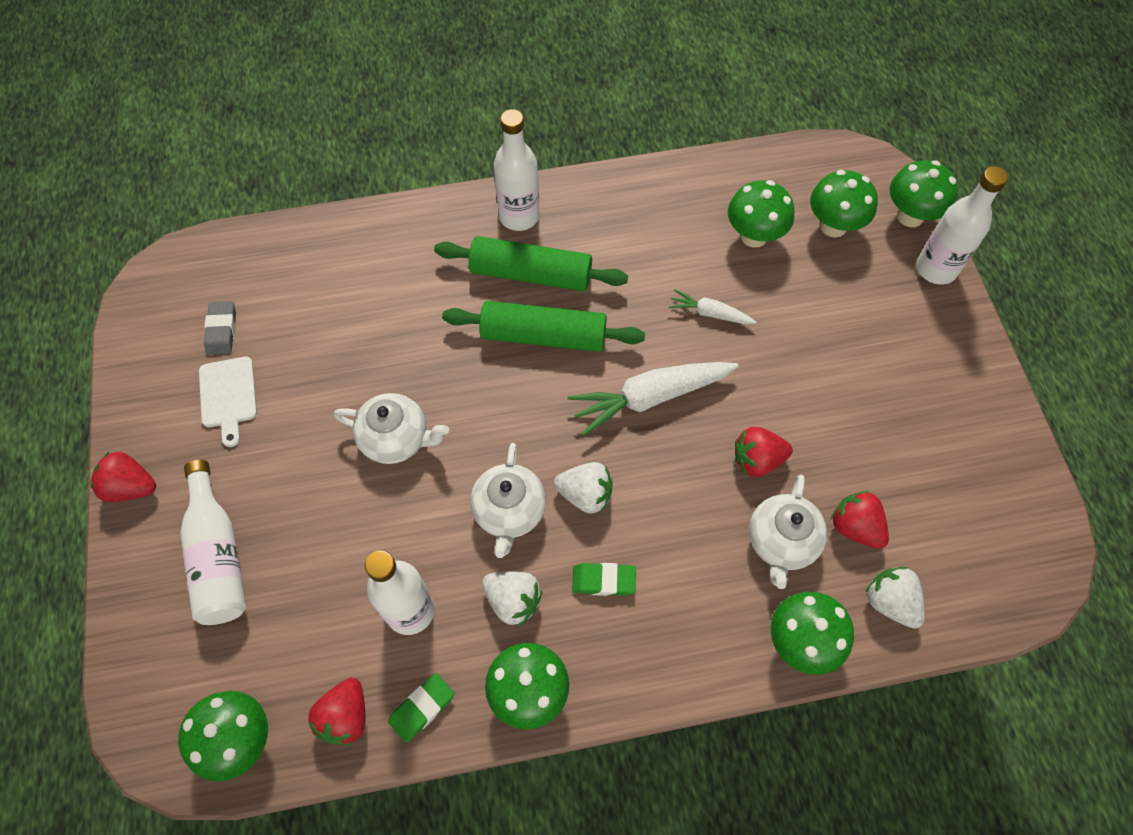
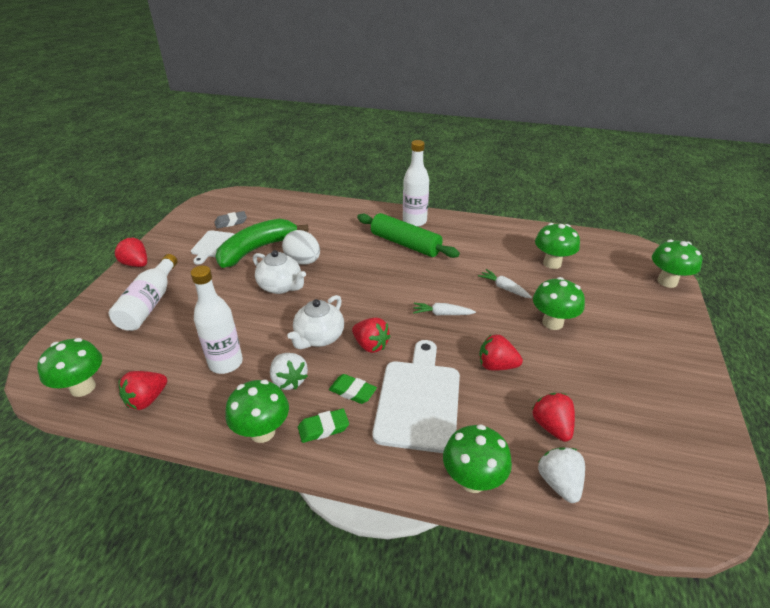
camera: 25 degrees right, 25 degrees down
(222, 330) = (231, 222): grey eraser -> grey eraser turned 45 degrees clockwise
(308, 375) = (257, 249): none -> green banana
(397, 373) = (303, 261): none -> white egg
(422, 708) = (192, 413): green eraser -> green eraser (323, 428)
(543, 335) = (395, 269): green rolling pin -> none
(585, 494) = (370, 345): white strawberry -> red strawberry
(650, 397) = (442, 314): white carrot -> white carrot, size x0.53
(690, 557) = (418, 400): none -> white cutting board
(781, 542) = (490, 415): white teapot -> none
(833, 226) = (609, 272): green mushroom -> green mushroom (552, 323)
(936, 269) = (677, 310): white bottle -> none

